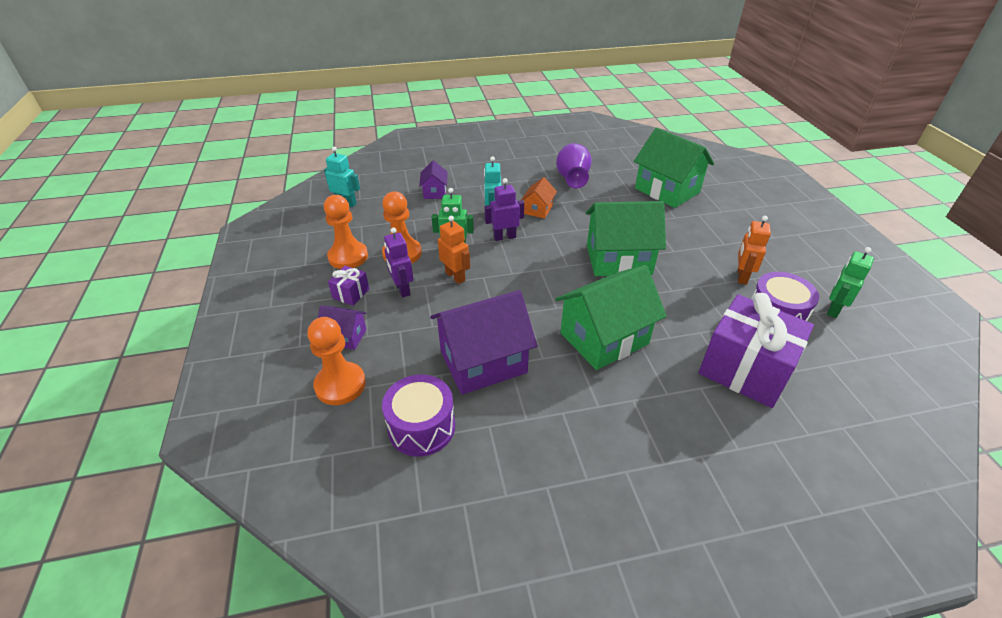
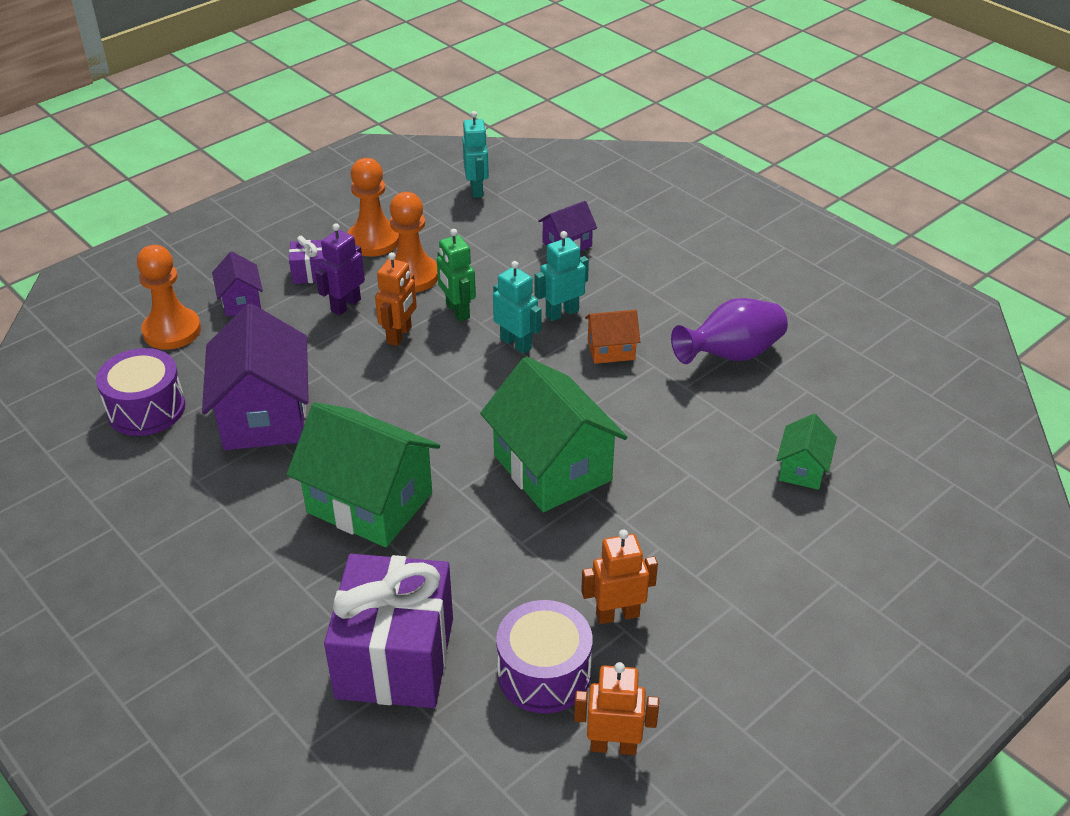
camera: 60 degrees right, 0 degrees up
(483, 362) = (264, 415): purple house -> purple house turned 45 degrees clockwise
(504, 237) = (516, 343): purple robot -> turquoise robot
(667, 190) = (802, 469): green house -> green house, size x0.49
(833, 309) = (613, 746): green robot -> orange robot

